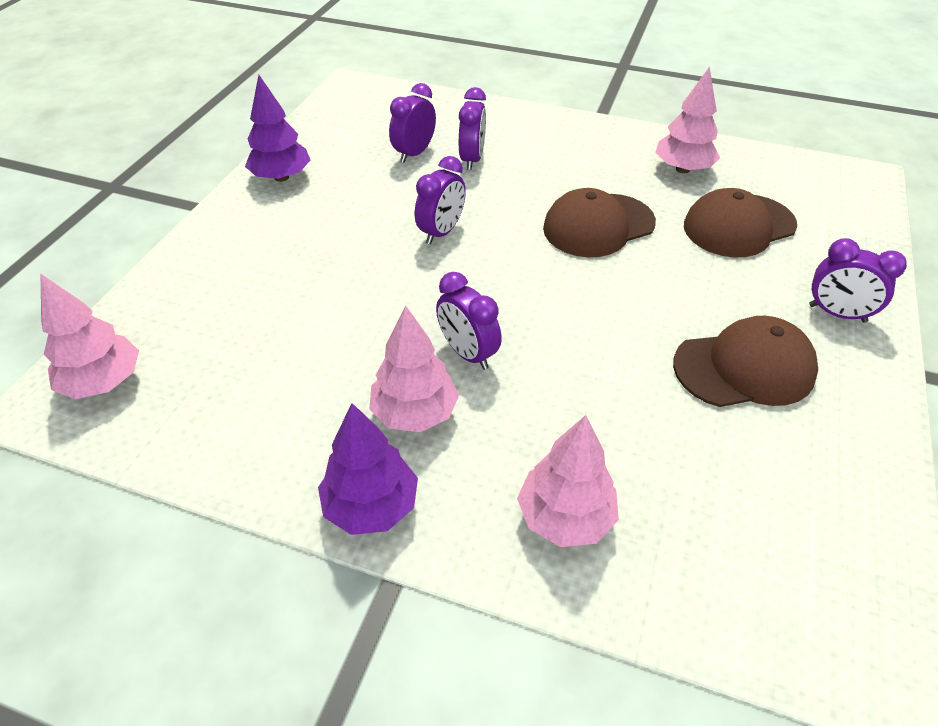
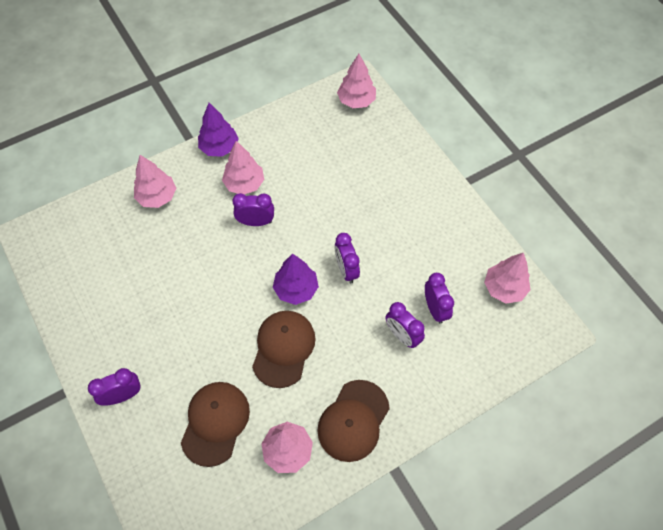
camera: 130 degrees right, 15 degrees up
(281, 177) = (463, 228): purple tree -> purple tree (296, 289)
(337, 125) = (504, 288): none -> pink tree
(744, 368) = (143, 318): brown cap -> brown cap (353, 420)

